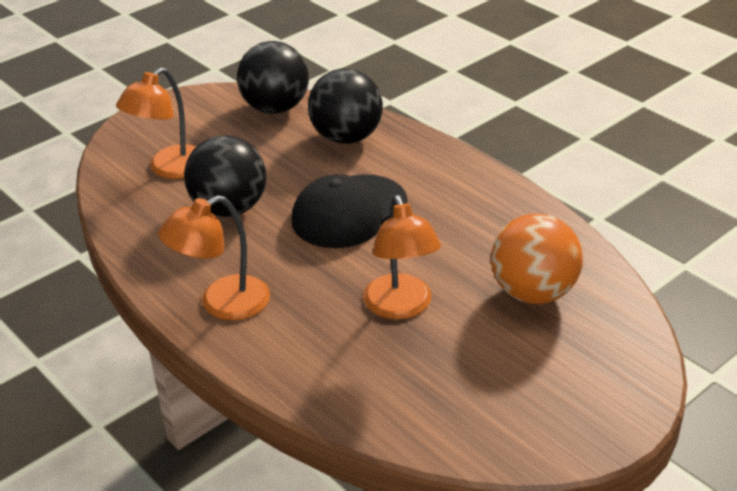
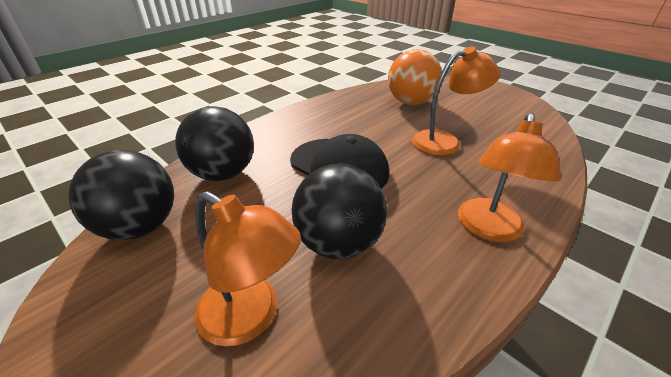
camera: 95 degrees left, 0 degrees up
(222, 304) = (488, 229): orange lamp -> orange lamp turned 60 degrees clockwise

